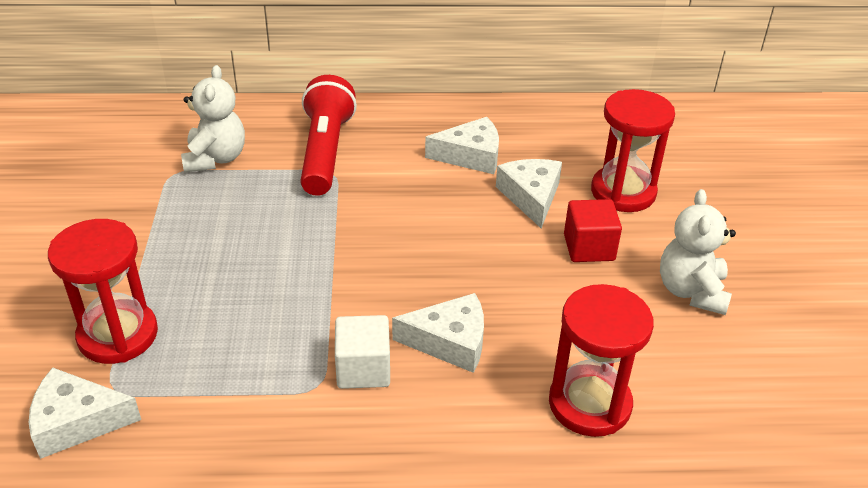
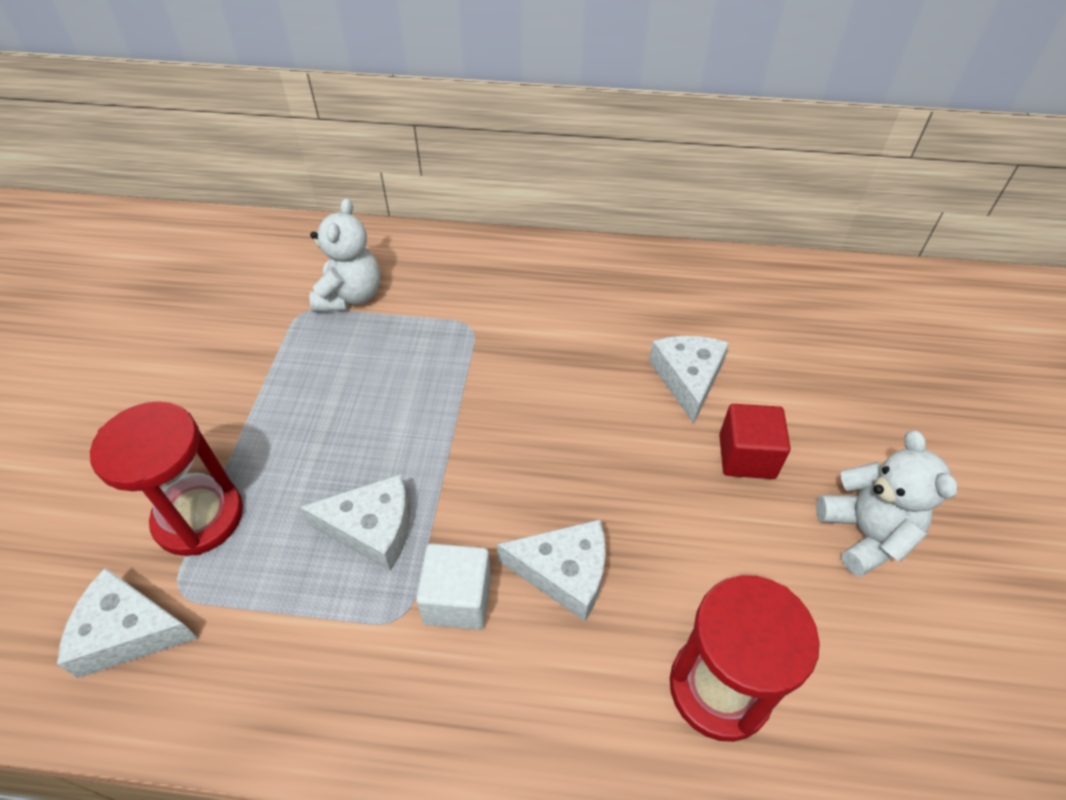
camera: 10 degrees right, 10 degrees up
(325, 152) = (468, 298): red flashlight -> none
(471, 156) = (627, 317): white cheese -> white cheese (372, 528)
(623, 192) = (796, 383): red hourglass -> none
(691, 291) = (865, 534): white teddy bear -> white teddy bear turned 150 degrees clockwise

